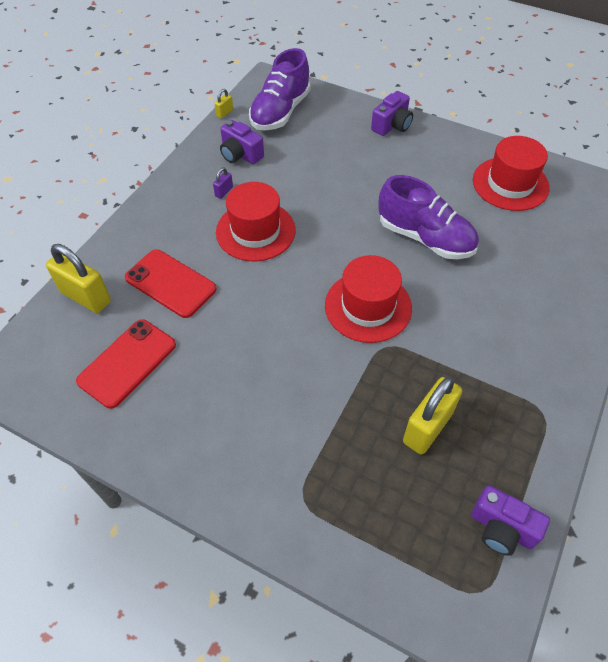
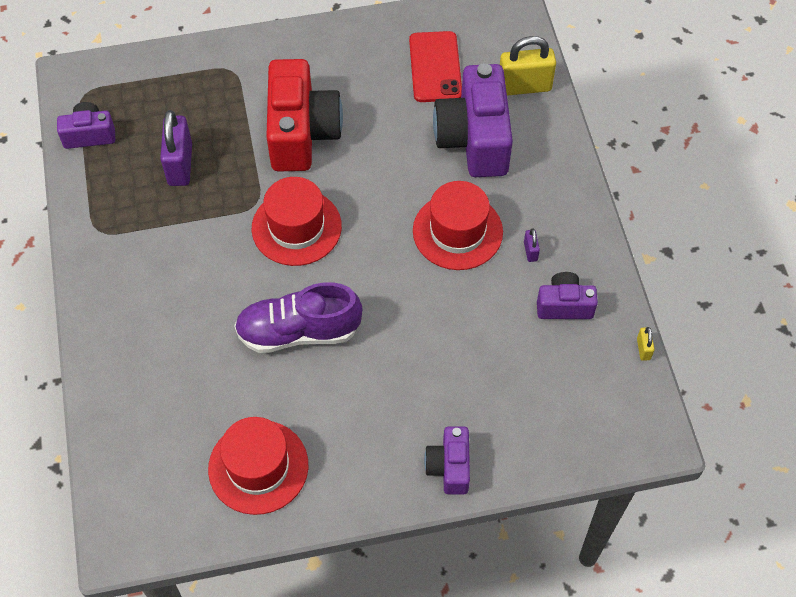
camera: 140 degrees right, 5 degrees up
(170, 283) = (474, 139): red phone -> purple camera
(280, 112) = (588, 395): purple shoe -> none
(295, 382) = (302, 133): none -> red camera
(427, 427) = (180, 164): yellow padlock -> purple padlock

